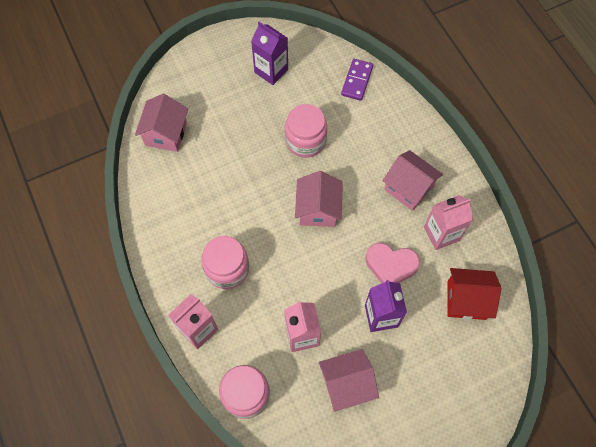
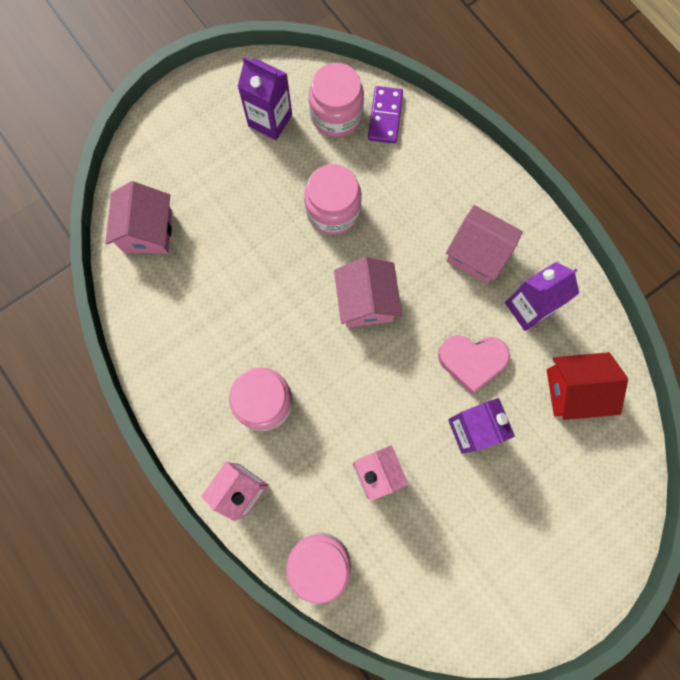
camera: 10 degrees left, 10 degrees up
(321, 74) = (336, 115): none -> pink jar
(346, 384) = (443, 526): pink house -> none
(441, 234) = (528, 308): pink carton -> purple carton

